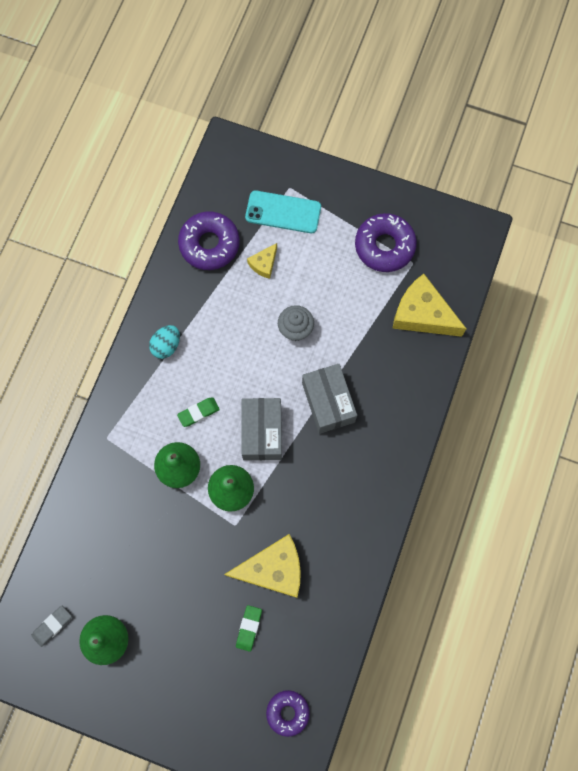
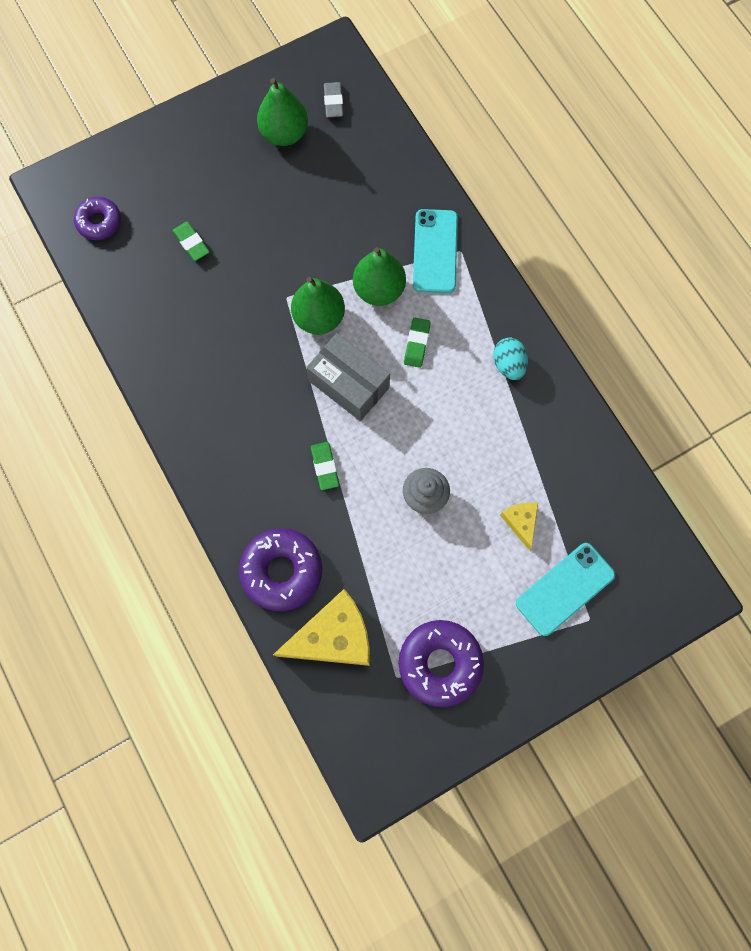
camera: 130 degrees right, 0 degrees up
(120, 454) = (435, 251): none -> turquoise phone
(209, 244) = (586, 485): purple donut -> purple donut (282, 571)
(273, 569) = (220, 299): yellow cheese -> none
(328, 402) = (325, 466): grey box -> green eraser

